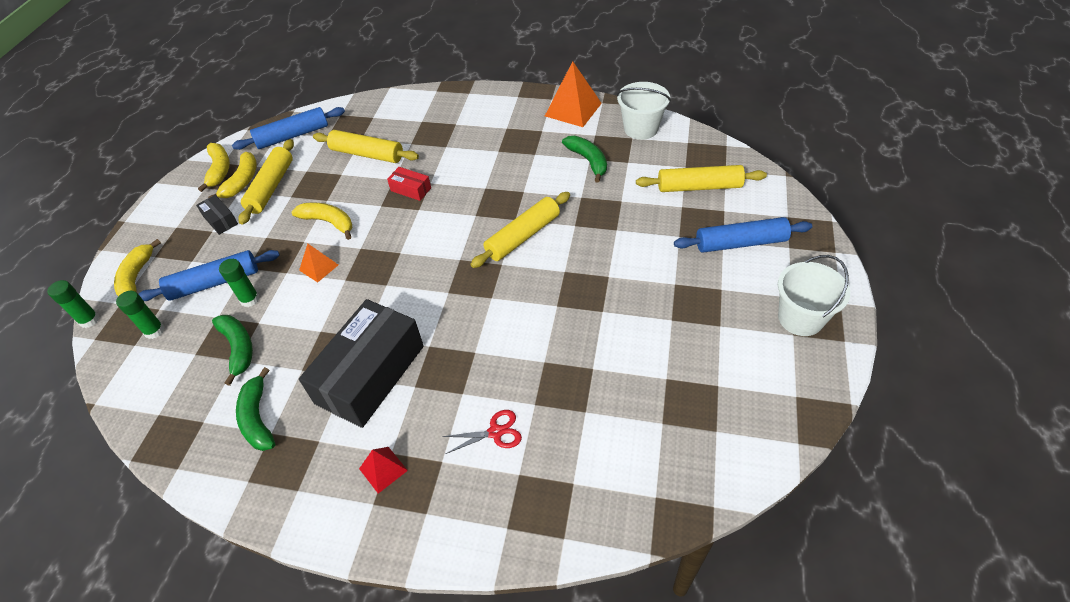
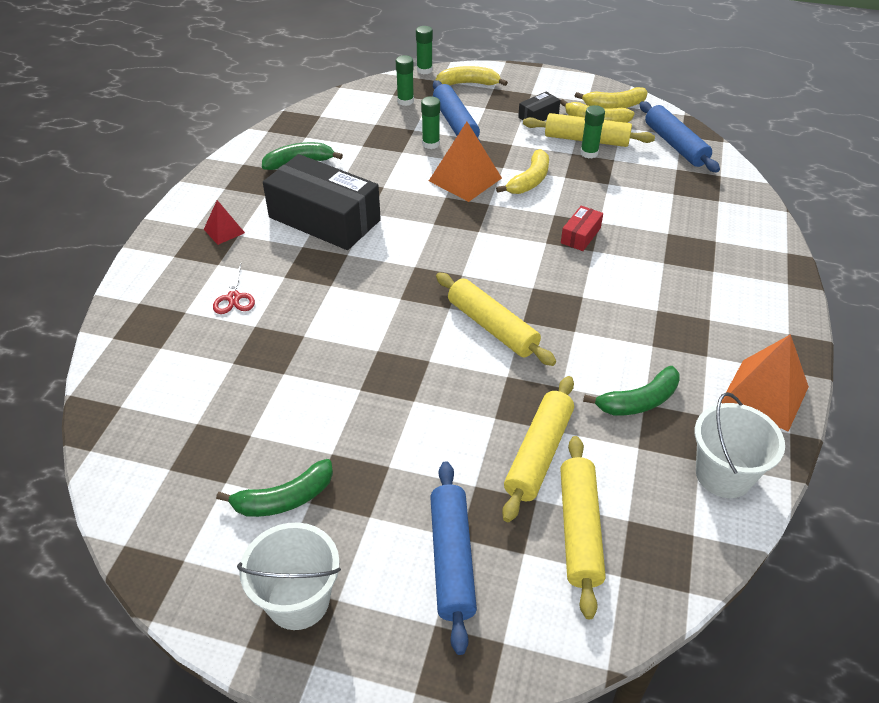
camera: 90 degrees right, 5 degrees down
(238, 348) = (375, 144): green banana -> green banana (284, 499)
(293, 185) = (589, 153): none -> green glue stick
(319, 267) = (465, 179): orange pyramid -> orange pyramid, size x1.84
(367, 154) = (644, 200): yellow rolling pin -> yellow rolling pin (538, 454)

